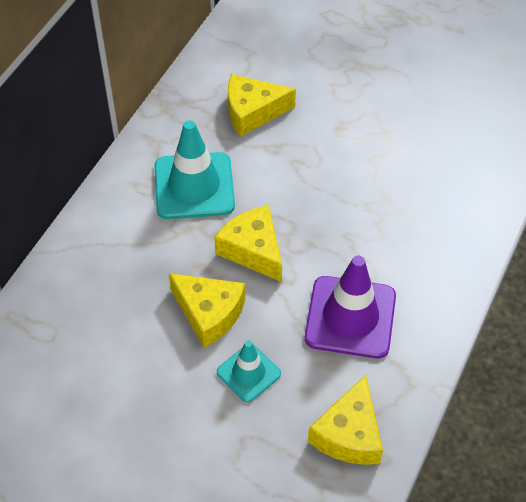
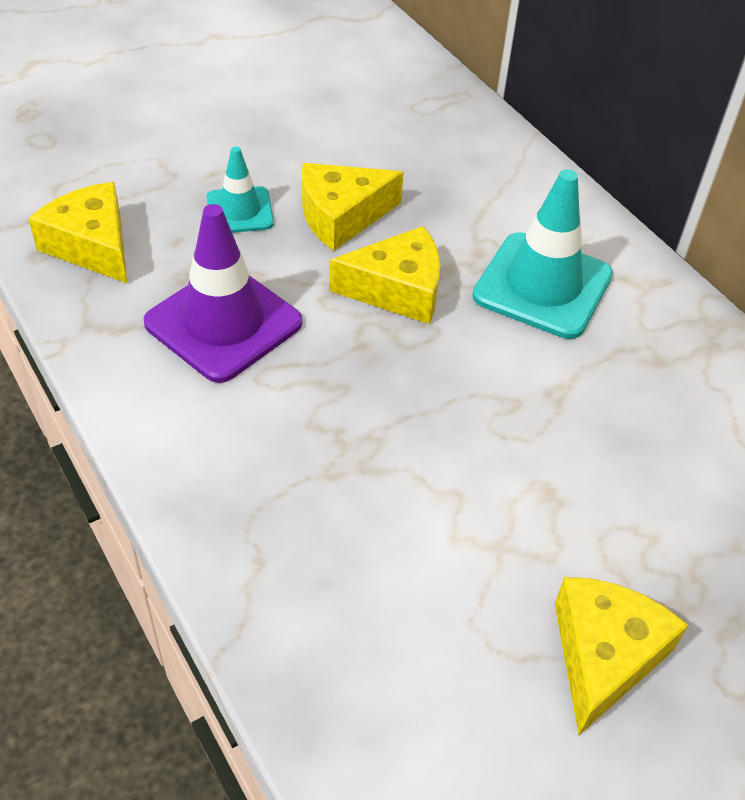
camera: 120 degrees right, 5 degrees down
(252, 112) = (646, 406): yellow cheese -> yellow cheese (603, 656)

